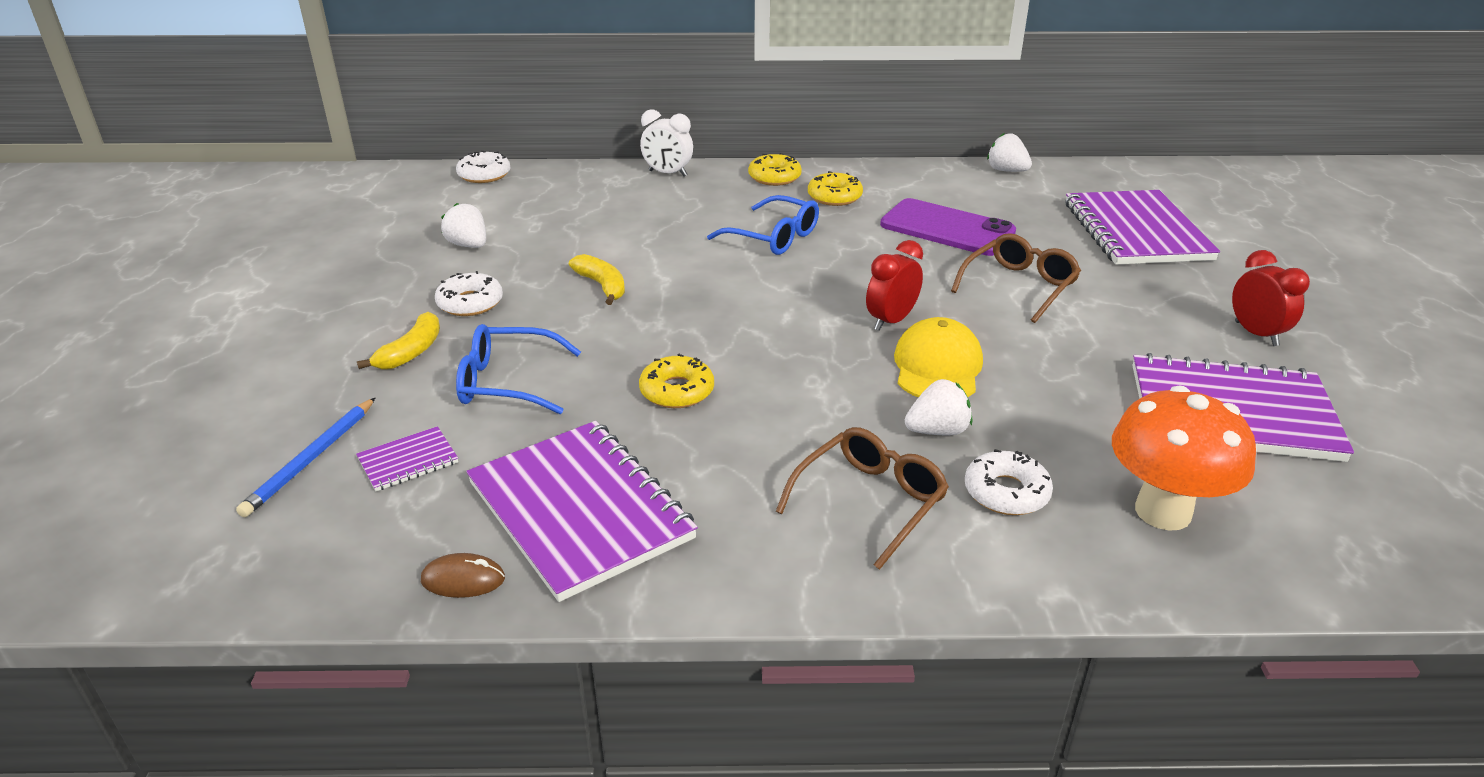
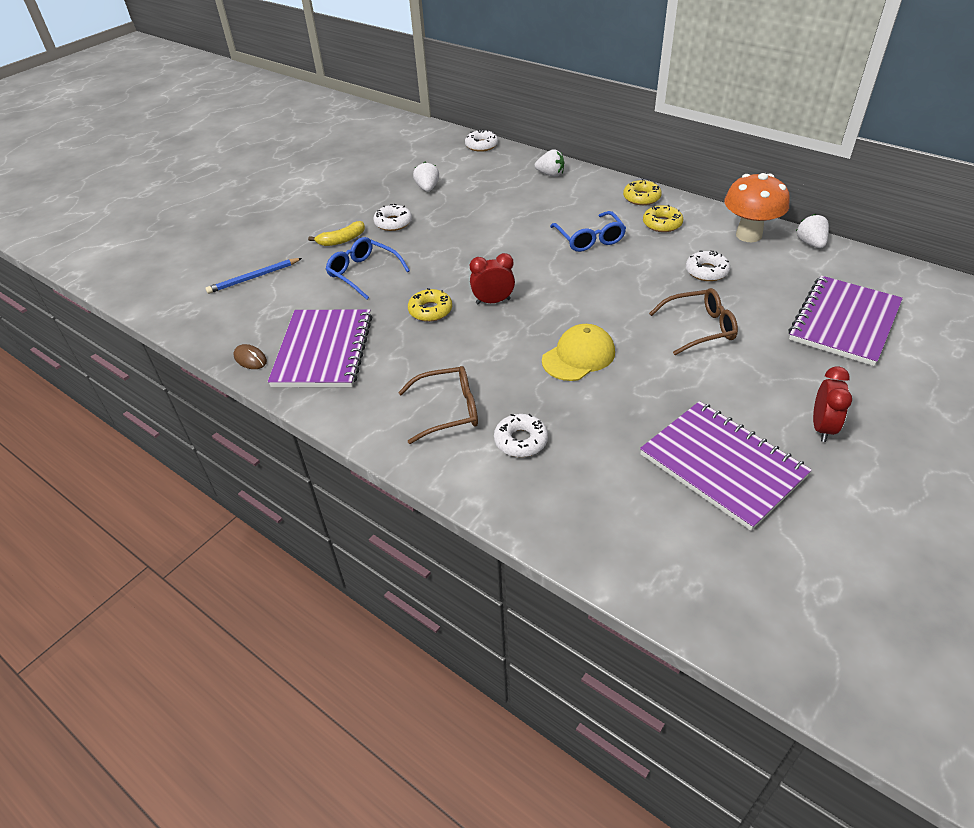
camera: 40 degrees right, 10 degrees up
(408, 461) = (286, 295): purple notebook -> none
(602, 286) = (463, 236): yellow banana -> none
(667, 173) = (580, 175): white clock -> none
(891, 321) = (589, 318): red clock -> red clock (493, 301)
(937, 431) = (530, 391): white strawberry -> white strawberry (550, 174)
(947, 228) = (706, 271): purple phone -> white donut
(1163, 511) = (590, 495): orange mushroom -> orange mushroom (748, 235)

